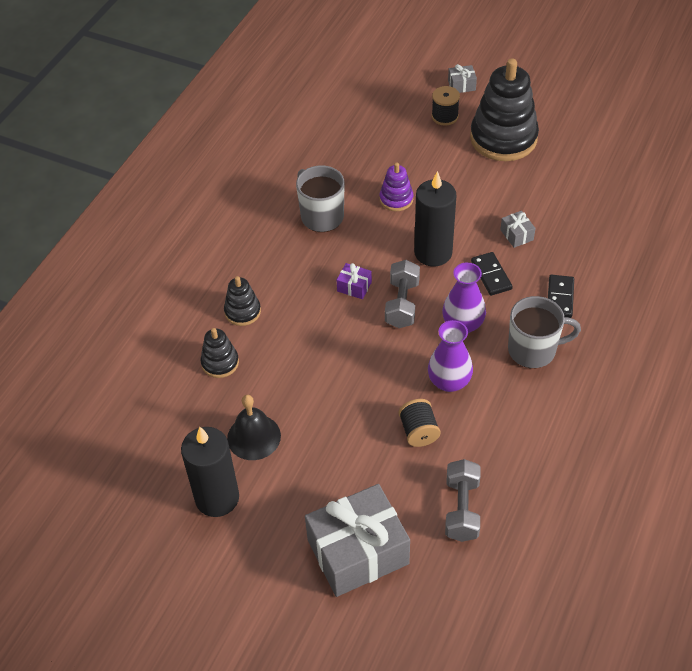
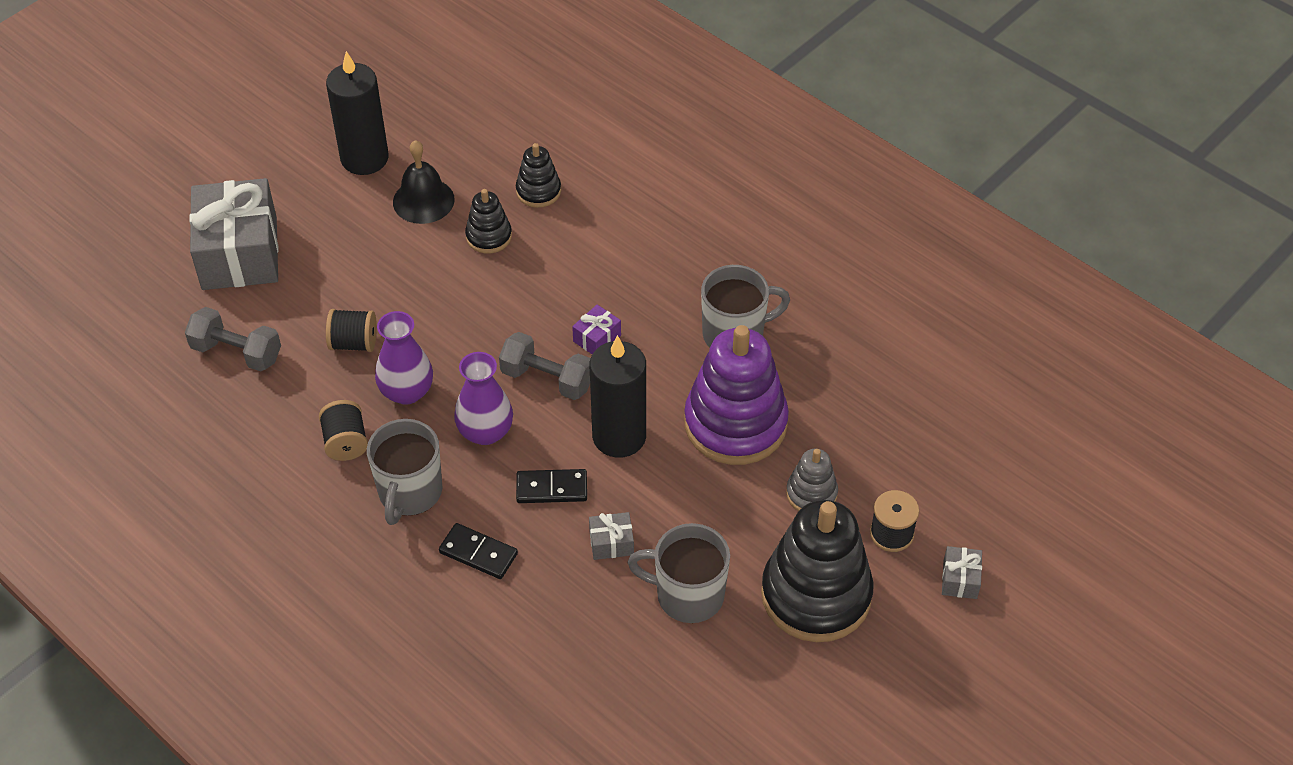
camera: 105 degrees right, 0 degrees up
(242, 312) = (605, 224): black stacking toy -> black stacking toy (489, 236)
(396, 199) = (735, 423): purple stacking toy -> purple stacking toy, size x2.07
(433, 154) = (811, 494): none -> grey stacking toy
(511, 402) = (346, 442): none -> black spool
(534, 191) = (687, 595): none -> grey mug

